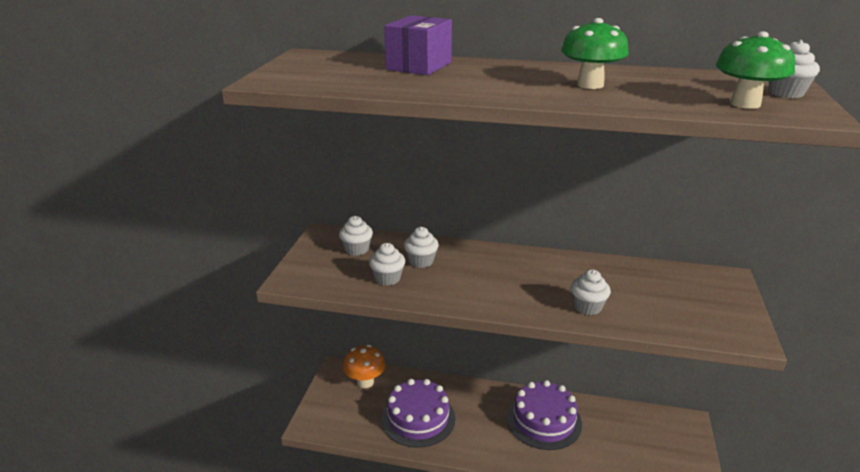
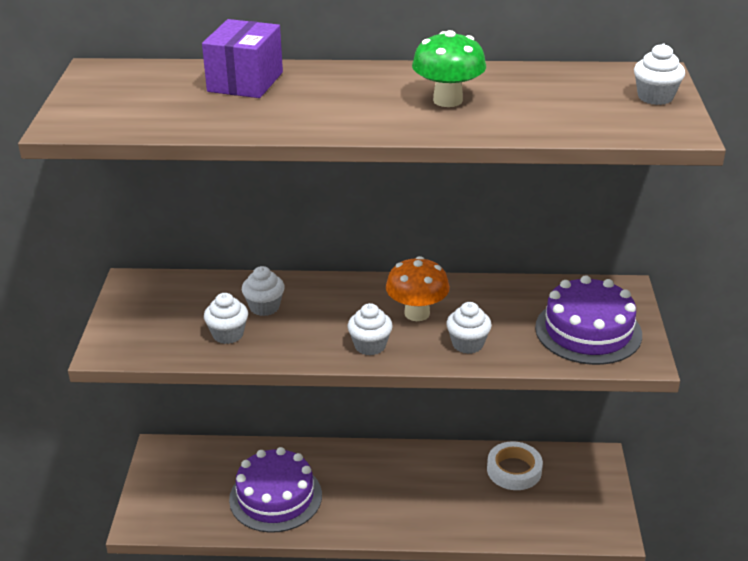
camera: 10 degrees left, 5 degrees up
(357, 249) = (180, 300): white cupcake -> white cupcake (370, 345)
(365, 382) = (200, 461): orange mushroom -> orange mushroom (417, 313)
(544, 420) = (429, 479): purple cake -> purple cake (588, 331)
(615, 422) = (514, 470): none -> white tape
(745, 104) = (611, 118): green mushroom -> none

